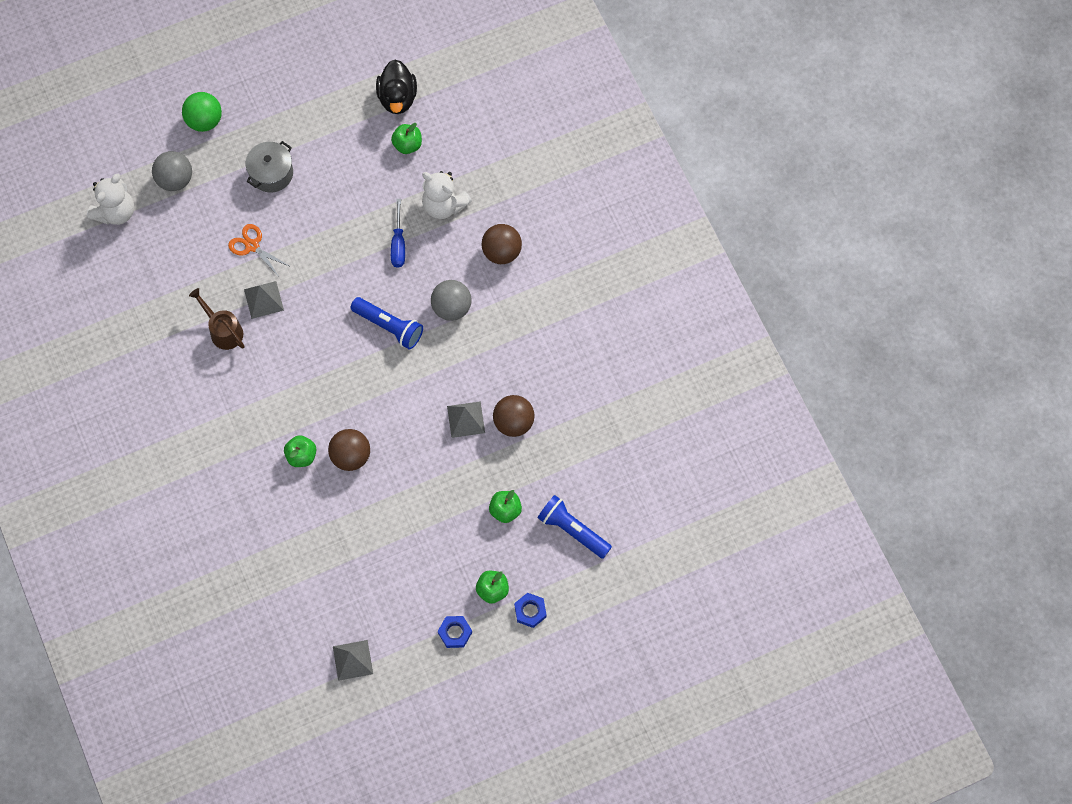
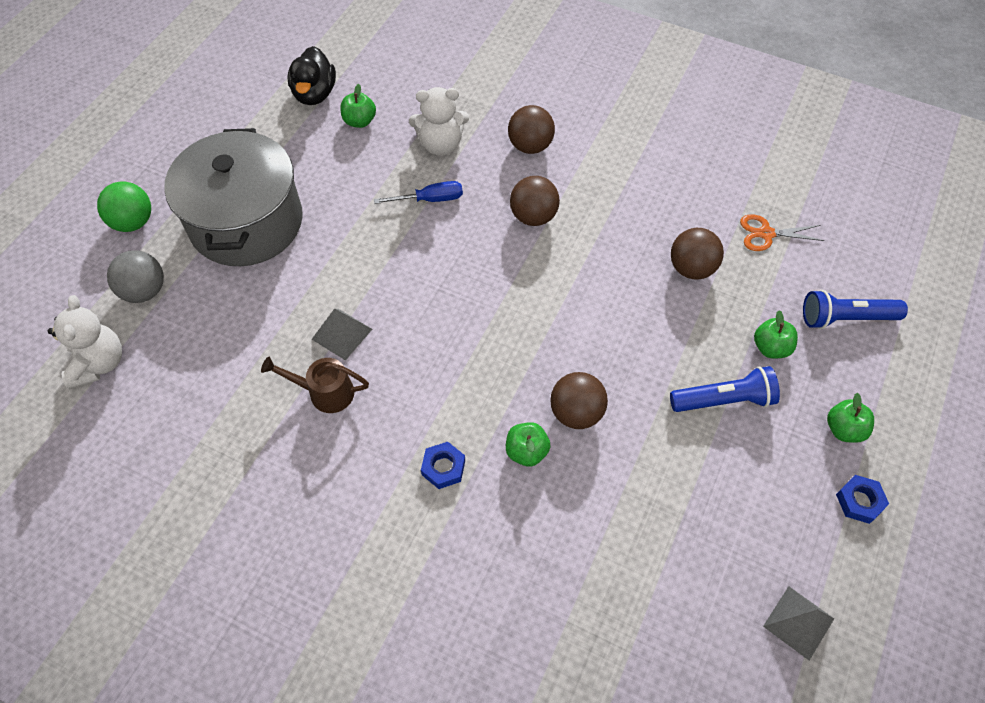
camera: 40 degrees left, 10 degrees down
(252, 246) = (284, 295): orange scissors -> orange scissors (766, 233)
(271, 173) = (246, 222): grey pot -> grey pot, size x2.11
(389, 326) = (492, 271): blue flashlight -> blue flashlight (724, 400)
(397, 98) = (314, 94): black duck -> black duck turned 45 degrees clockwise
(398, 244) = (430, 199): blue screwdriver -> blue screwdriver turned 60 degrees counterclockwise
(451, 308) = (533, 216): grey ball -> brown ball
(466, 419) = (647, 297): grey pyramid -> none
(530, 611) = (898, 420): blue nut -> blue nut (443, 467)

